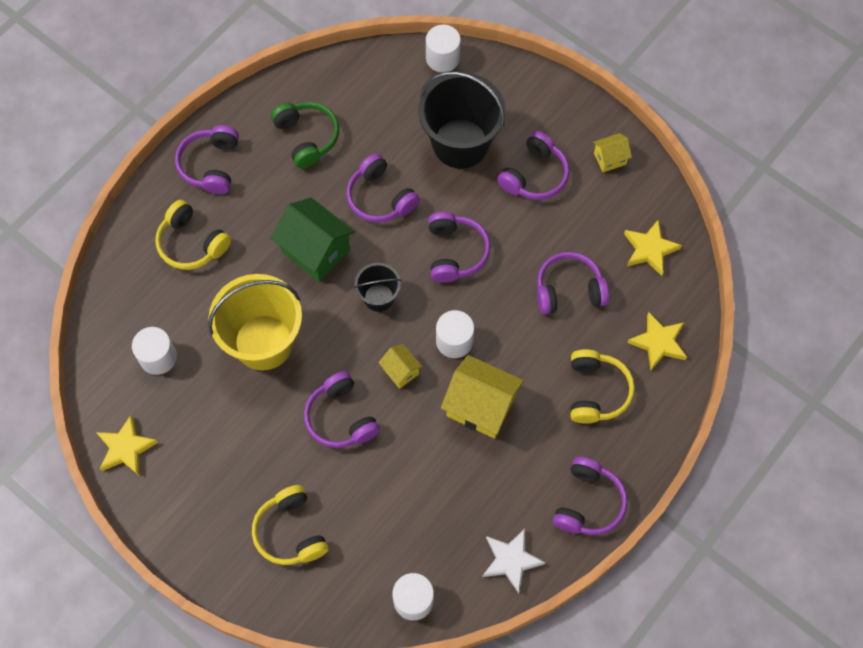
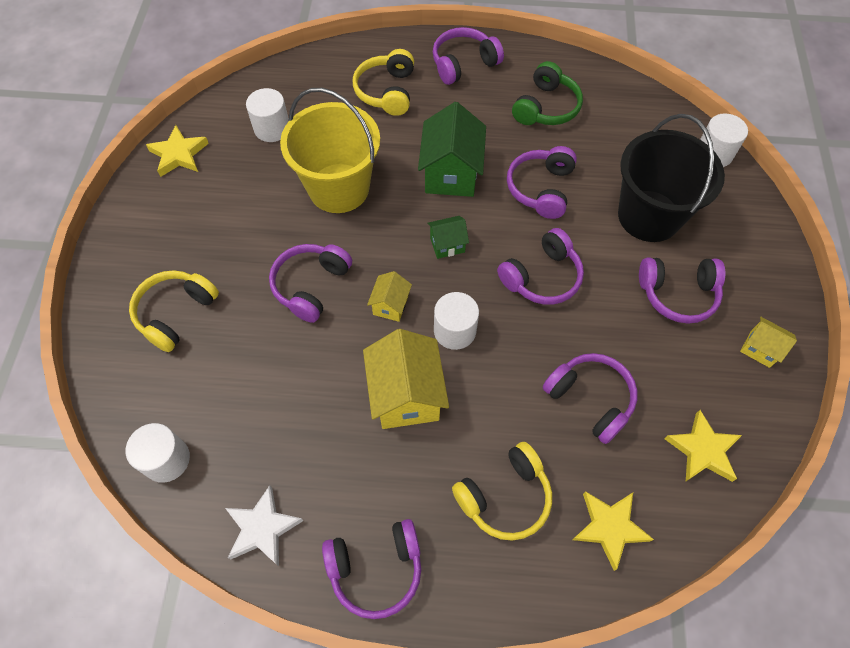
camera: 55 degrees right, 5 degrees down
(378, 297) = (447, 245): black bucket -> green house

